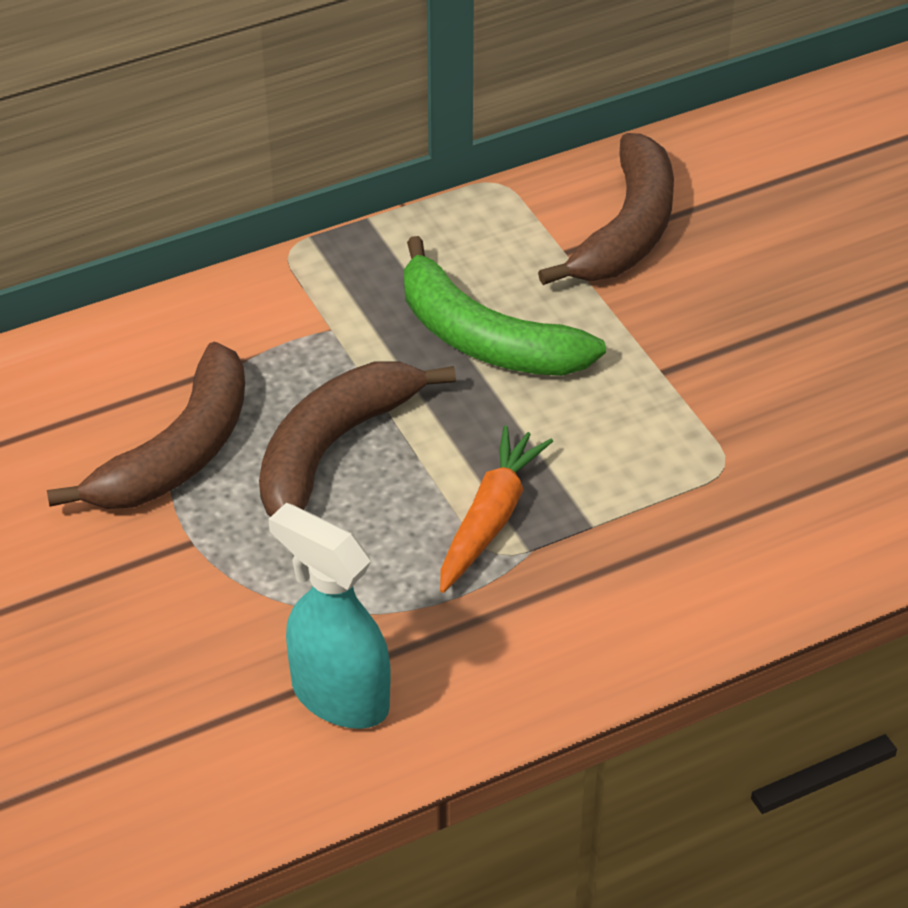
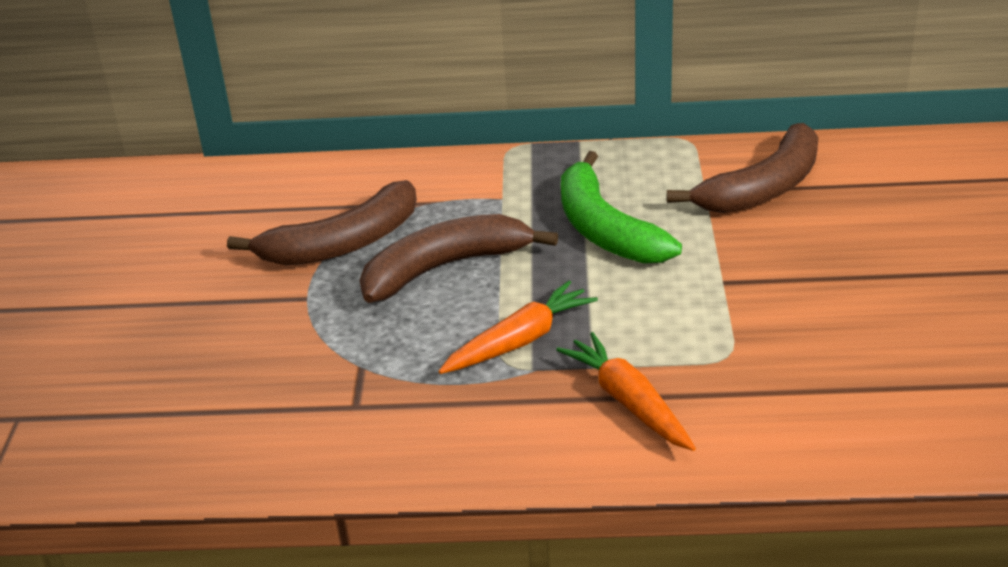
camera: 30 degrees right, 10 degrees down
(339, 696) = (321, 421): turquoise spray bottle -> none
(658, 556) = (628, 402): none -> orange carrot

